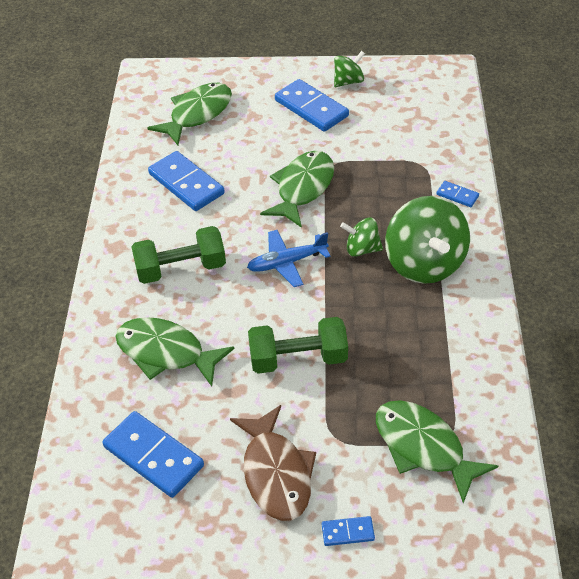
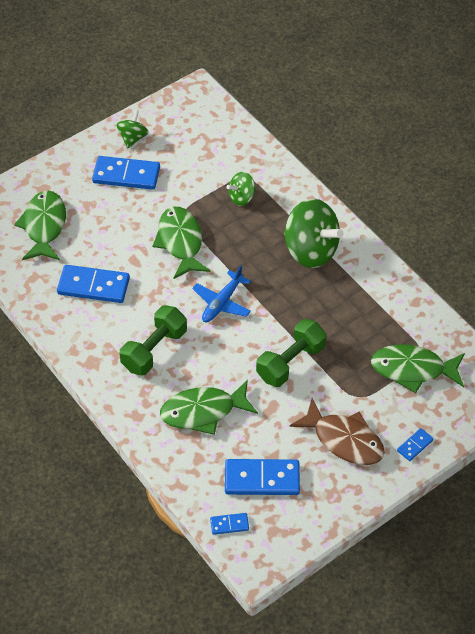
camera: 40 degrees left, 5 degrees up
(362, 249) = (262, 264): green spinning top -> green spinning top (242, 197)
(457, 195) = (289, 189): blue domino -> blue domino (229, 524)

